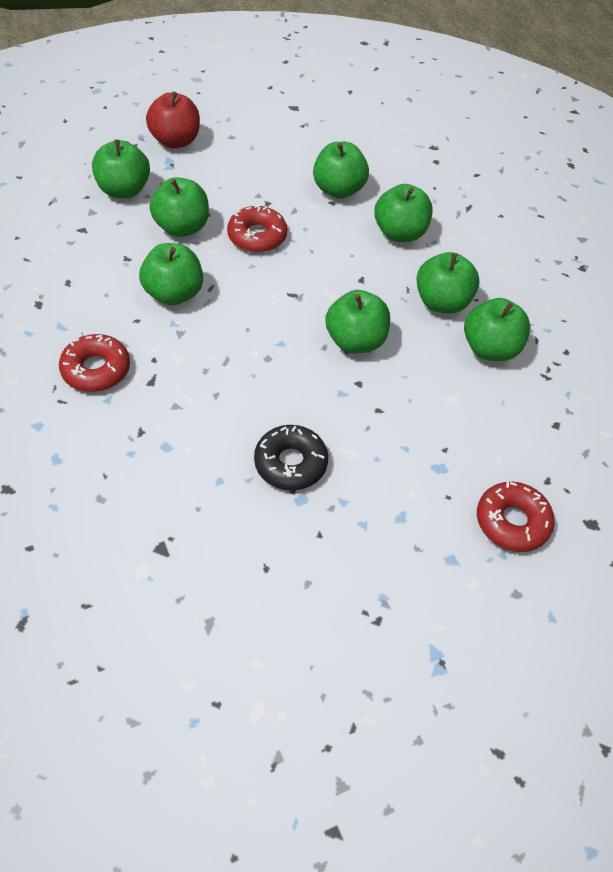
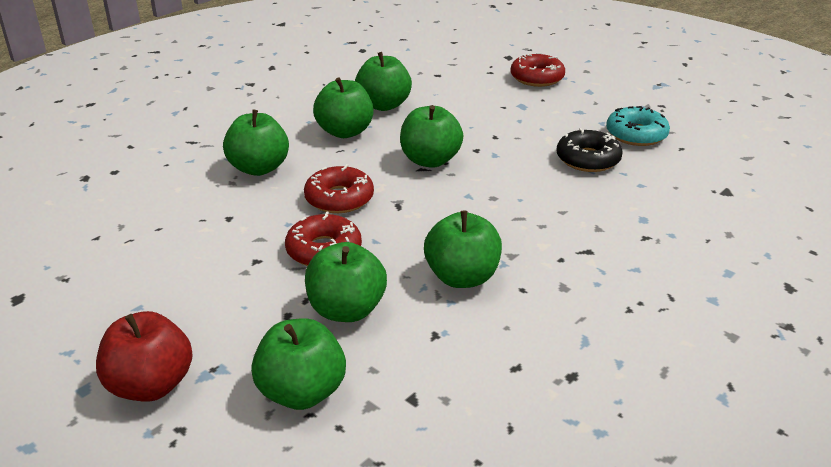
camera: 110 degrees left, 20 degrees down
(96, 369) = (612, 290): red donut -> red donut (339, 198)
(318, 541) = (636, 134): none -> turquoise donut
(338, 190) = (203, 218): green apple -> none

